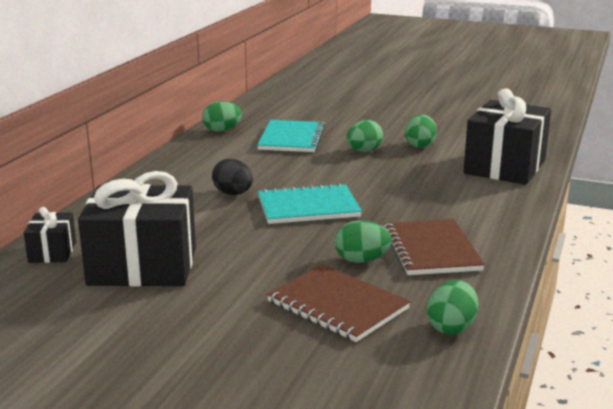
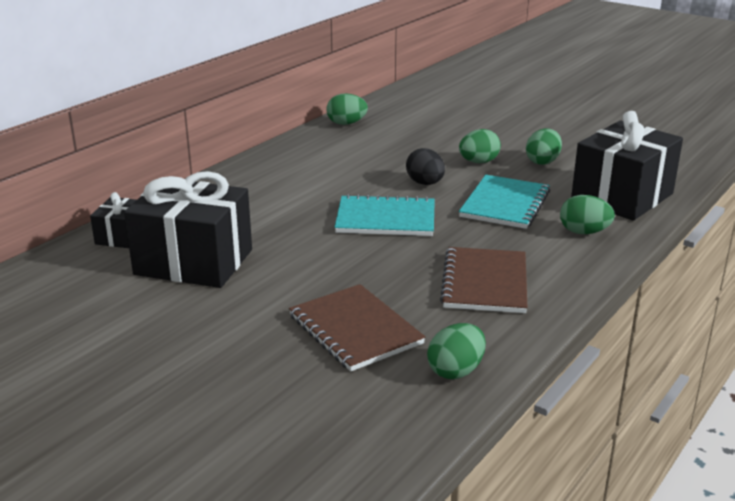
camera: 15 degrees right, 5 degrees up
(233, 194) = (319, 195): black egg -> black egg (425, 183)
(291, 138) = (411, 140): turquoise notebook -> turquoise notebook (505, 204)
(361, 260) = (406, 284): green egg -> green egg (584, 232)

